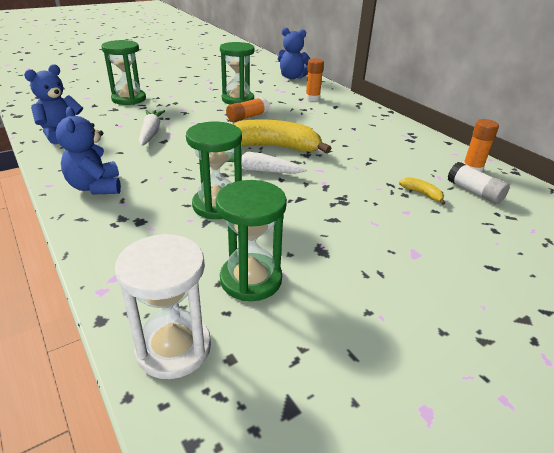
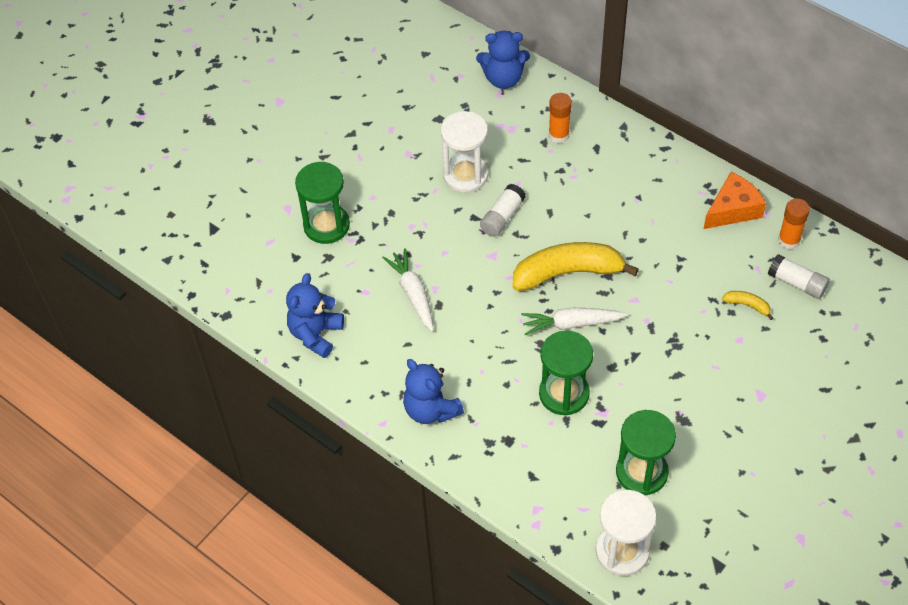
camera: 15 degrees left, 20 degrees up
(238, 99) = (465, 175): green hourglass -> white hourglass
(247, 117) = (502, 217): orange glue stick -> white glue stick
(427, 146) = (733, 209): none -> orange cheese

